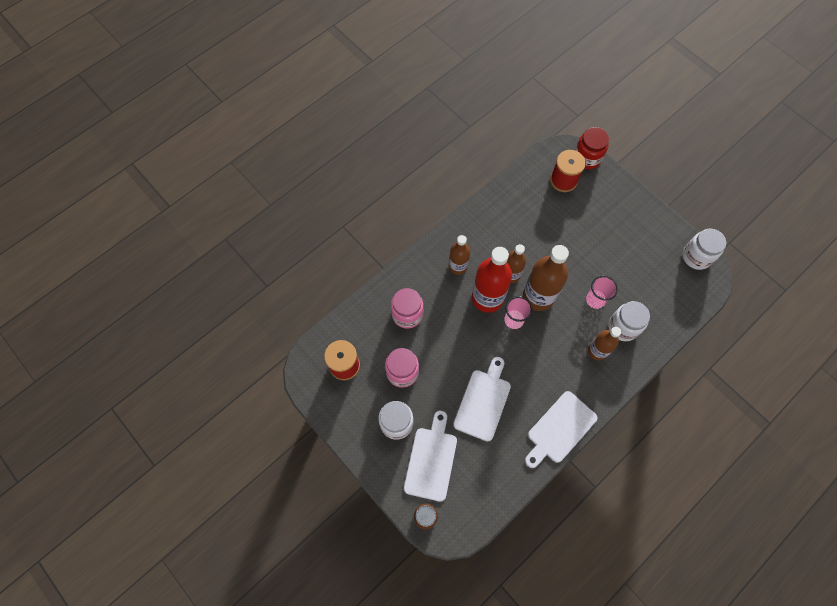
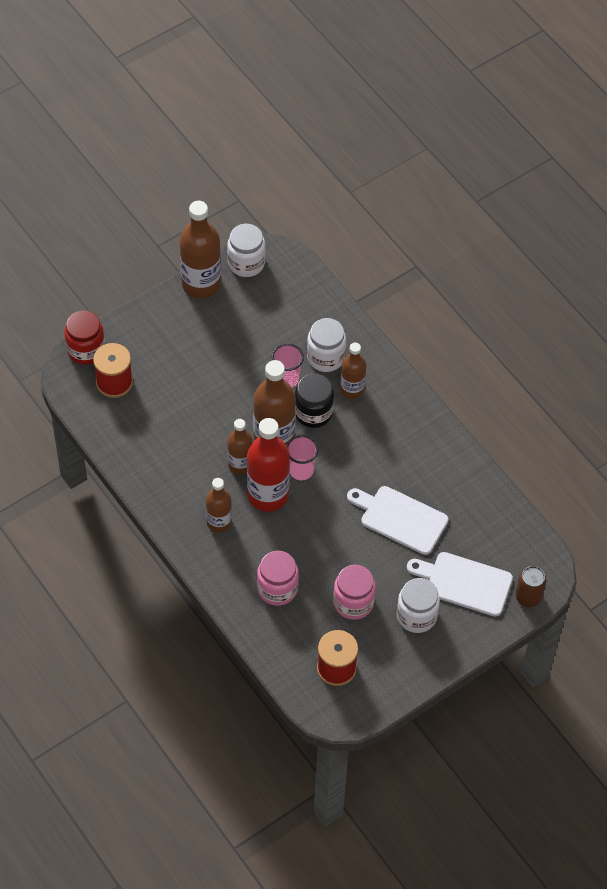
camera: 85 degrees left, 10 degrees down
(560, 429) = (441, 445): white cutting board -> none
(568, 323) = (313, 412): none -> black jar
(667, 227) = (201, 284): none -> brown bottle

